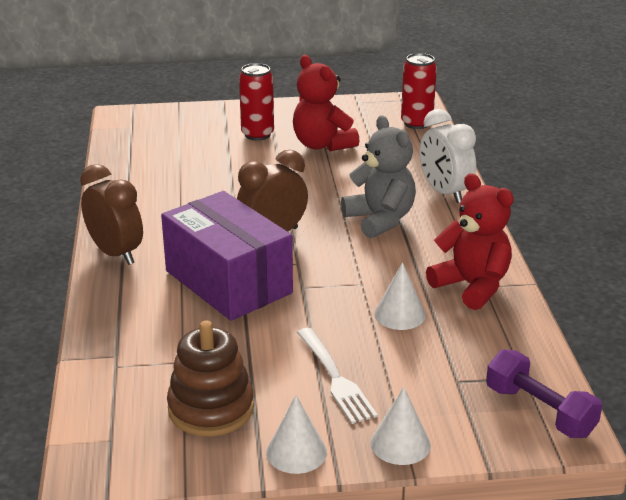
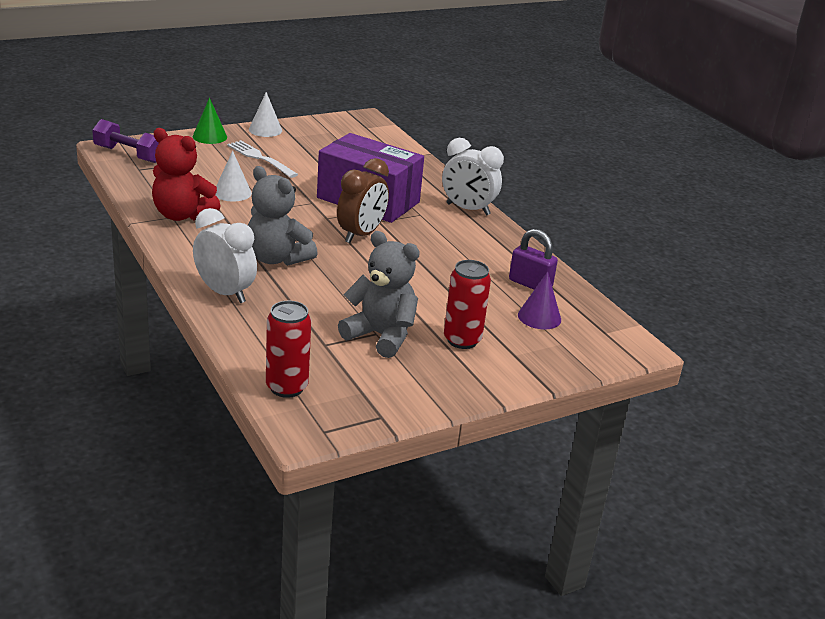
camera: 155 degrees right, 0 degrees up
(116, 254) = (468, 209): brown clock -> white clock
(147, 167) = (530, 284): none -> purple padlock
(173, 142) = (539, 317): none -> purple cone
(211, 408) = (324, 141): brown stacking toy -> none
(322, 145) = (381, 336): red teddy bear -> grey teddy bear
(400, 444) = (209, 136): white cone -> green cone

